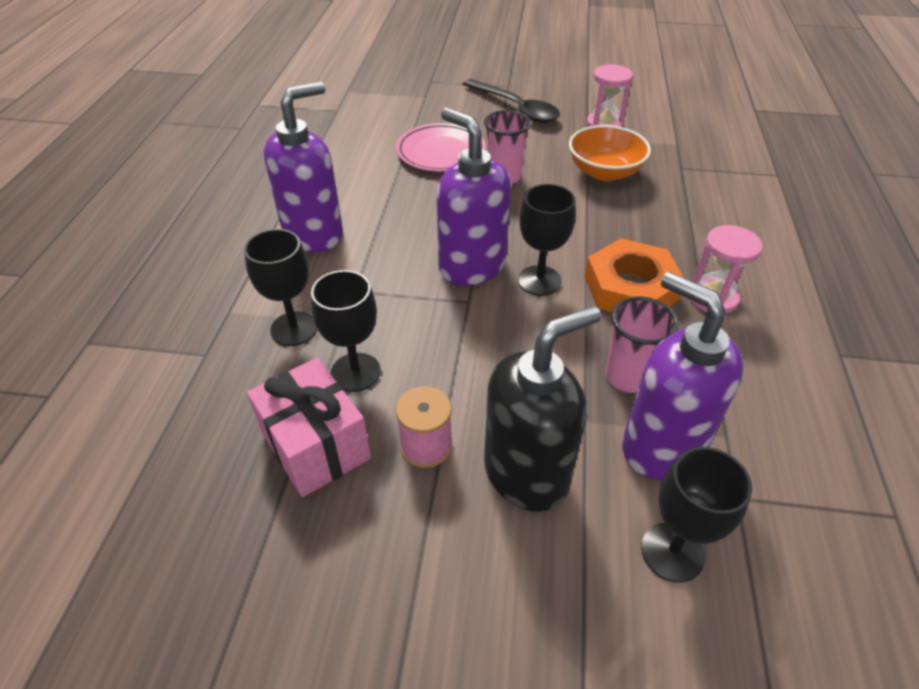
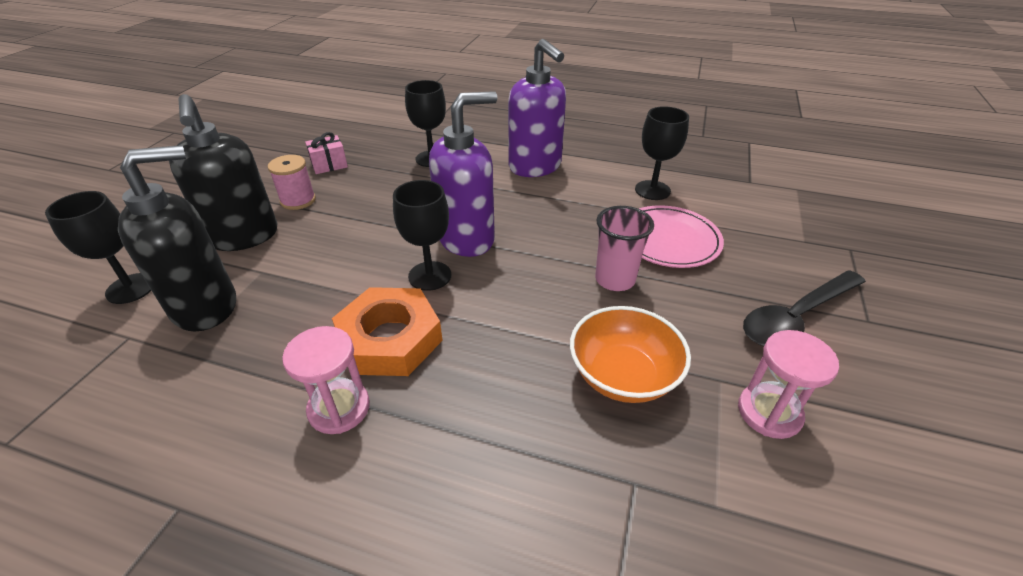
camera: 100 degrees right, 5 degrees down
(316, 445) = (329, 165): pink gift -> pink gift, size x0.57
(355, 372) = (377, 179): black goblet -> black goblet (652, 190)
(627, 376) = (283, 306): pink cup -> none
(661, 446) = (206, 307): purple soap dispenser -> black soap dispenser

